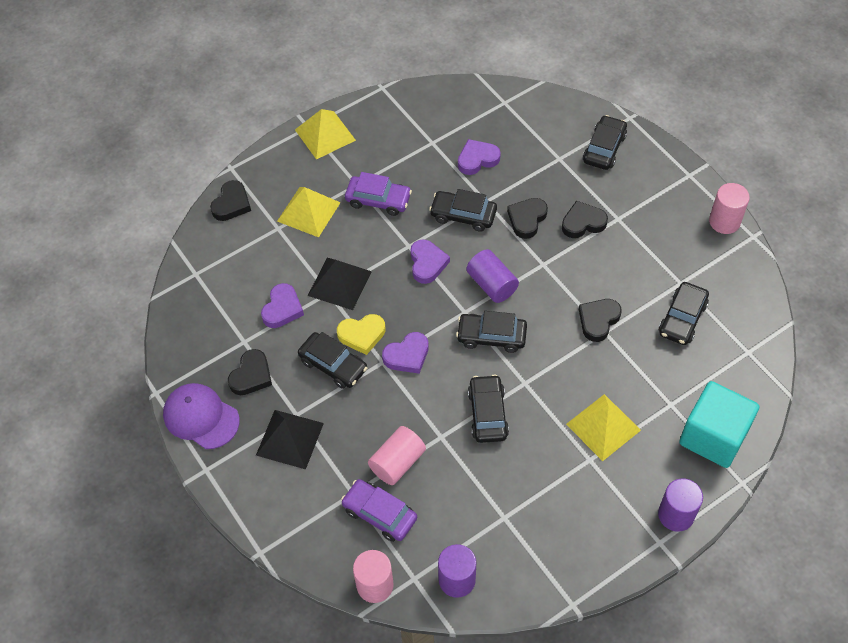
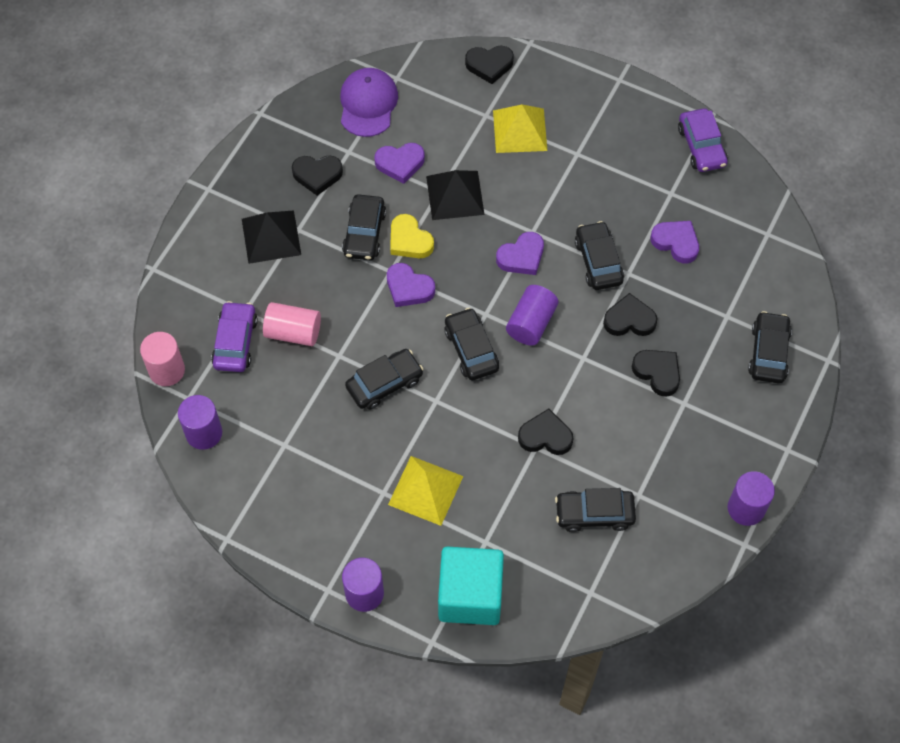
camera: 60 degrees right, 5 degrees up
(201, 417) = (255, 159): purple cap -> purple cap (368, 104)
(325, 134) = (619, 98): yellow pyramid -> none
(378, 200) = (570, 181): purple car -> purple car (701, 146)
(604, 148) = (768, 353): black car -> black car turned 75 degrees counterclockwise
(724, 221) = (746, 508): pink cylinder -> purple cylinder

